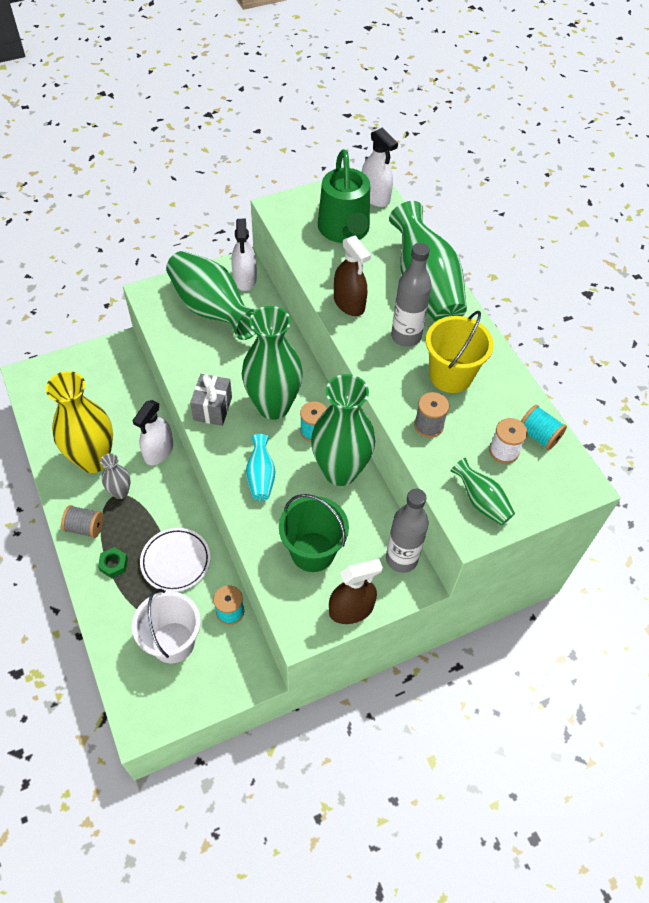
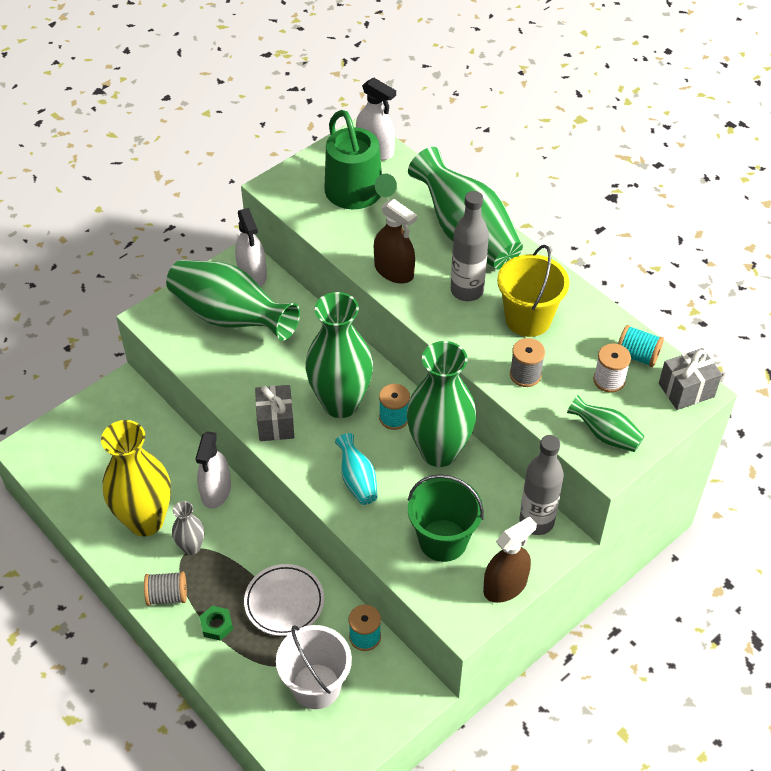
camera: 15 degrees left, 5 degrees down
(573, 480) = (686, 390): none -> grey gift

